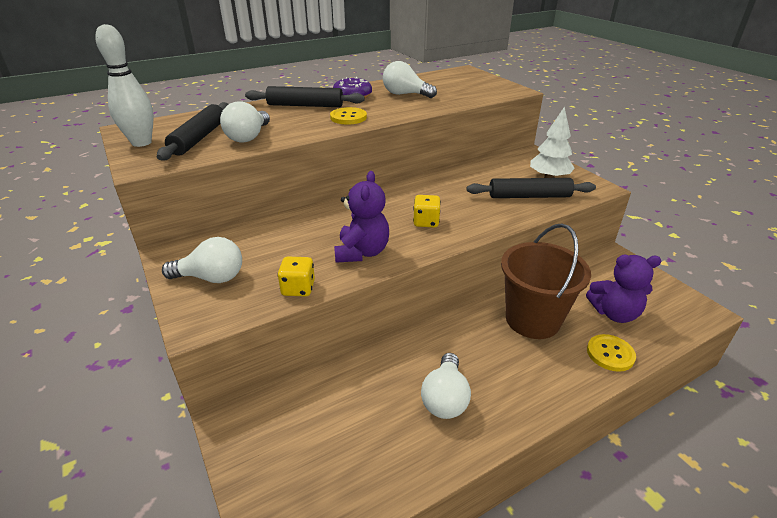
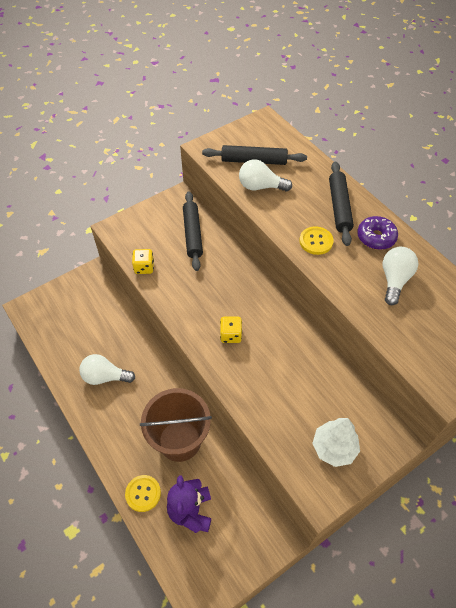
camera: 85 degrees right, 20 degrees up
(141, 143) = (241, 135): white bowling pin -> none
(211, 278) = (154, 223): white light bulb -> none
(362, 252) = (185, 296): purple teddy bear -> none
(529, 196) = (288, 422): black rolling pin -> black rolling pin (192, 234)

